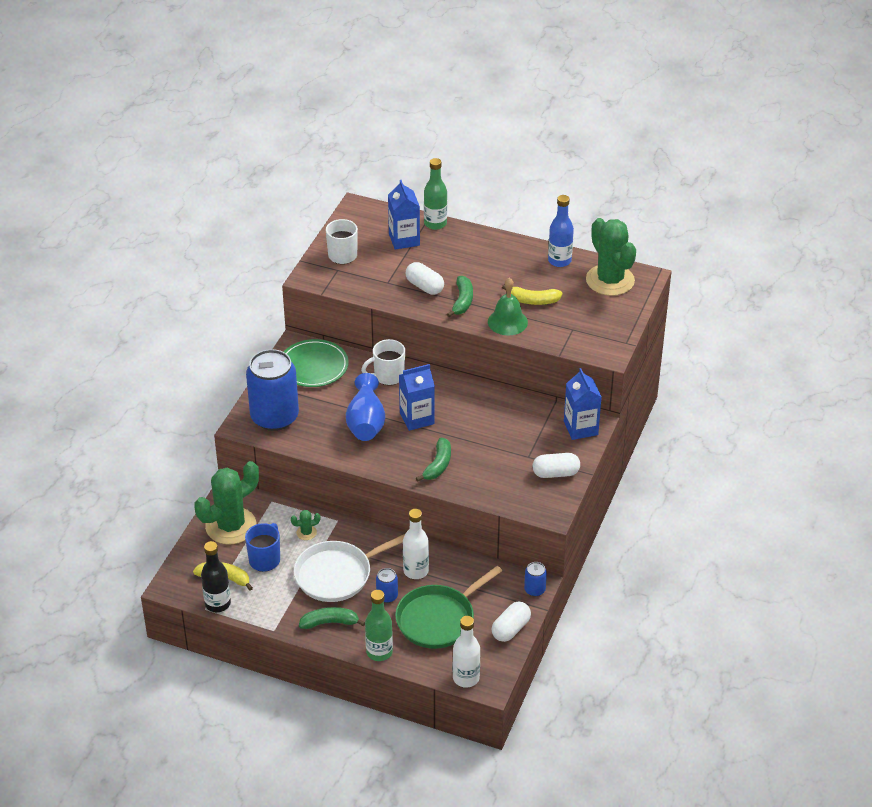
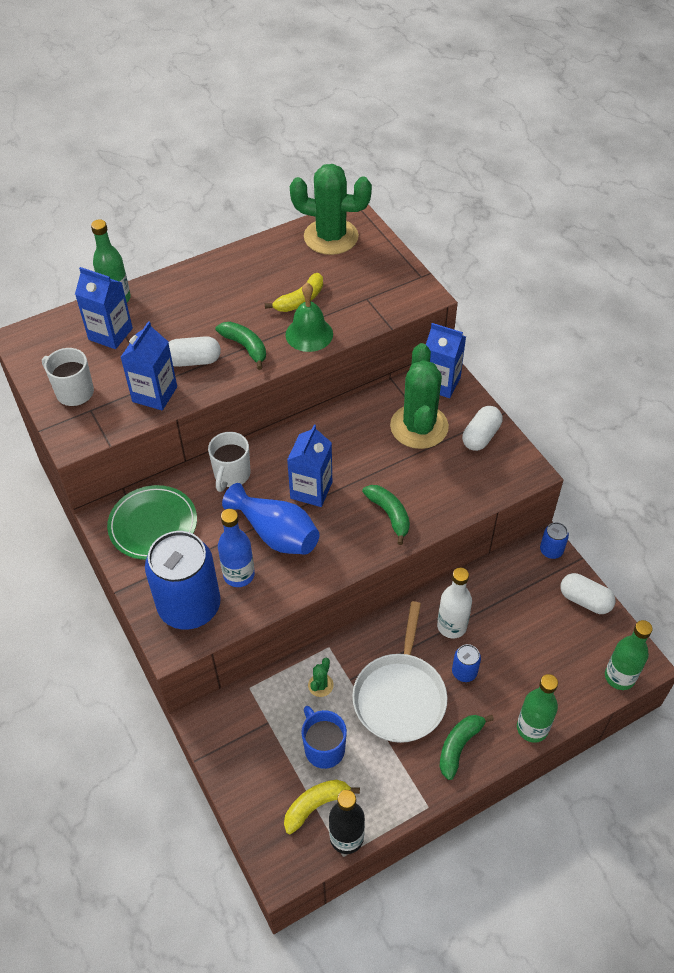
camera: 50 degrees left, 10 degrees up
(231, 526) = (248, 749): green cactus -> green cactus (419, 426)
(379, 287) = (154, 394): none -> blue carton
(438, 619) = (528, 649): green pan -> none
(466, 678) = (619, 677): white bottle -> green bottle
(511, 629) = (585, 600): white capsule -> white capsule turned 45 degrees counterclockwise
(559, 261) = (268, 251): blue bottle -> blue bottle (239, 575)

